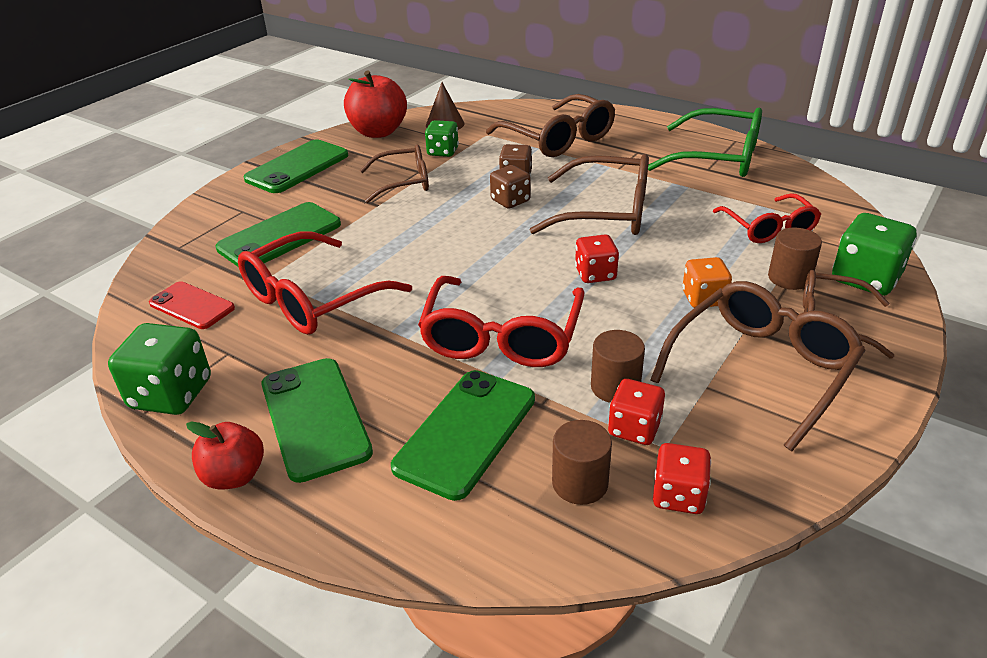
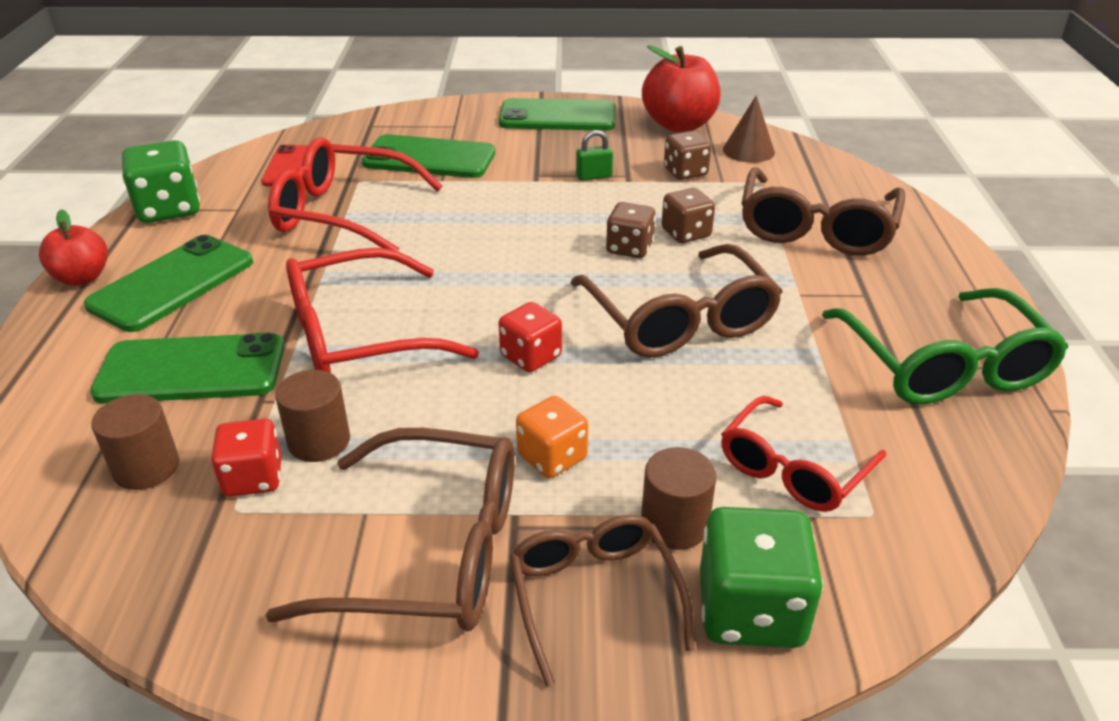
camera: 55 degrees right, 0 degrees up
(404, 182) = (594, 176): brown glasses -> green padlock
(443, 152) = (685, 172): green dice -> brown dice
(678, 495) = (154, 546): red dice -> none

